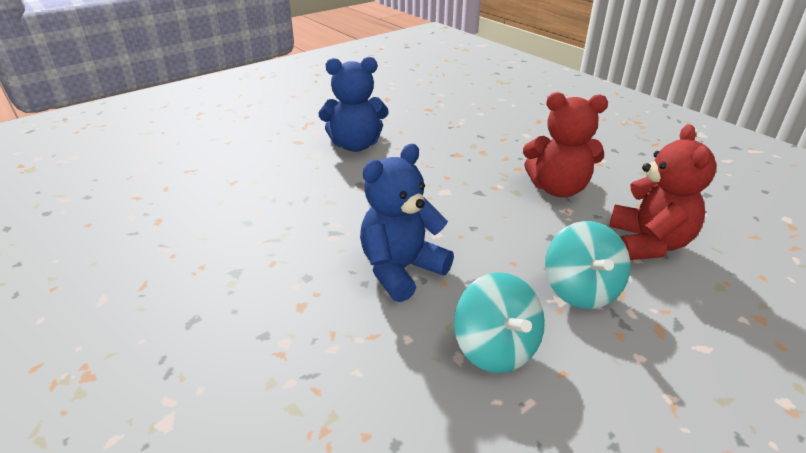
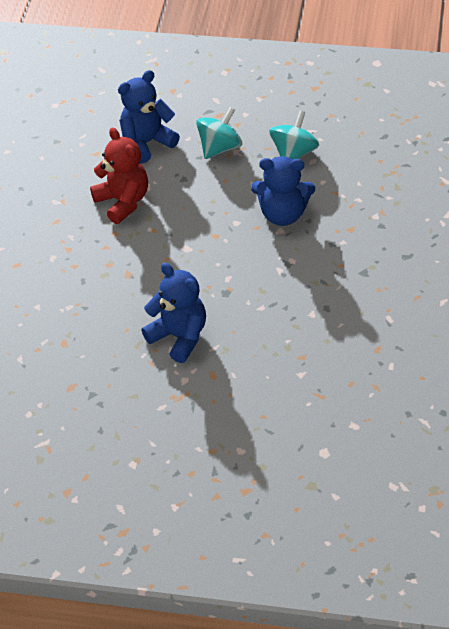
camera: 130 degrees left, 15 degrees up
(648, 244) = (147, 143): red teddy bear -> blue teddy bear

